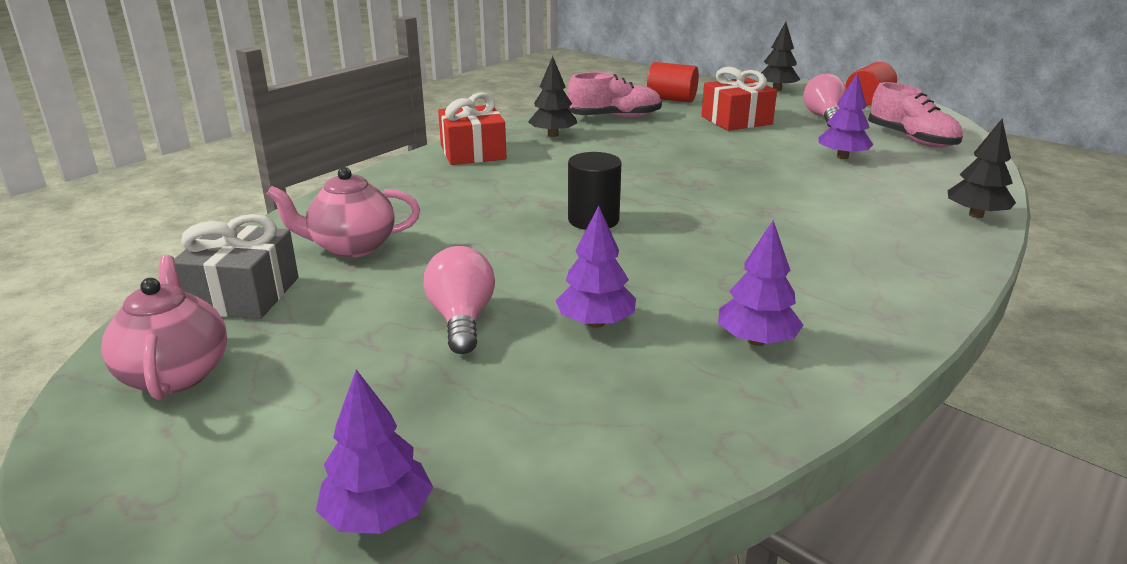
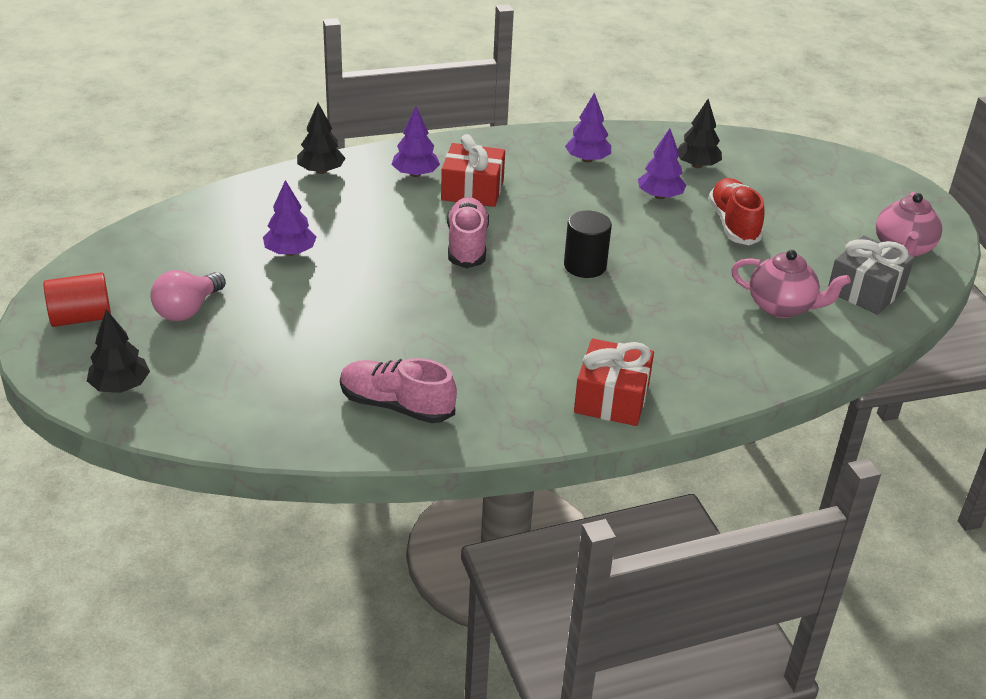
camera: 150 degrees left, 10 degrees up
(378, 516) = (812, 160): purple tree -> purple tree (415, 174)
(462, 320) = (733, 224): pink light bulb -> red shoe
(553, 135) = (501, 398): black tree -> black tree (697, 165)
(671, 99) = (276, 419): red cylinder -> none
(736, 120) = (280, 343): red gift -> red gift (472, 190)
(911, 139) = (186, 247): pink shoe -> pink shoe (467, 245)

